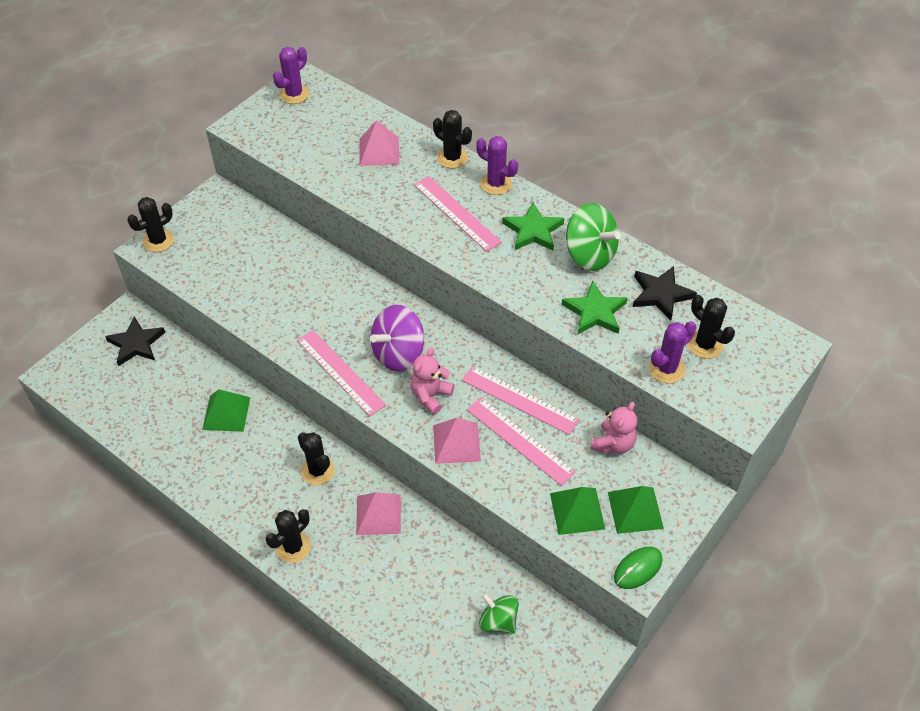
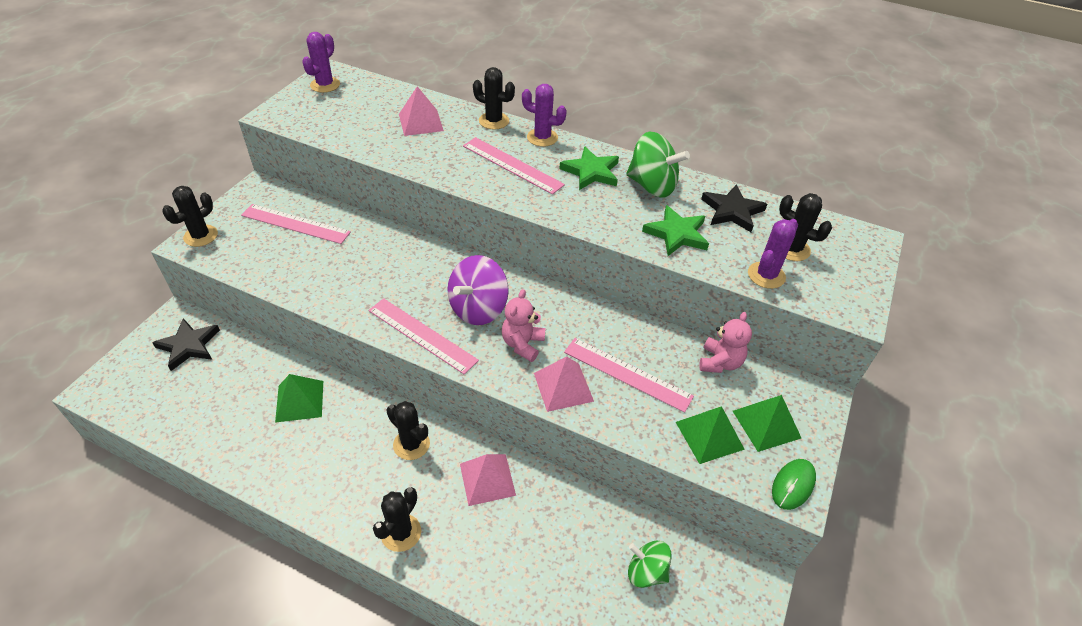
camera: 15 degrees left, 5 degrees down
(519, 400) = (614, 335): pink ruler -> pink ruler (295, 224)

